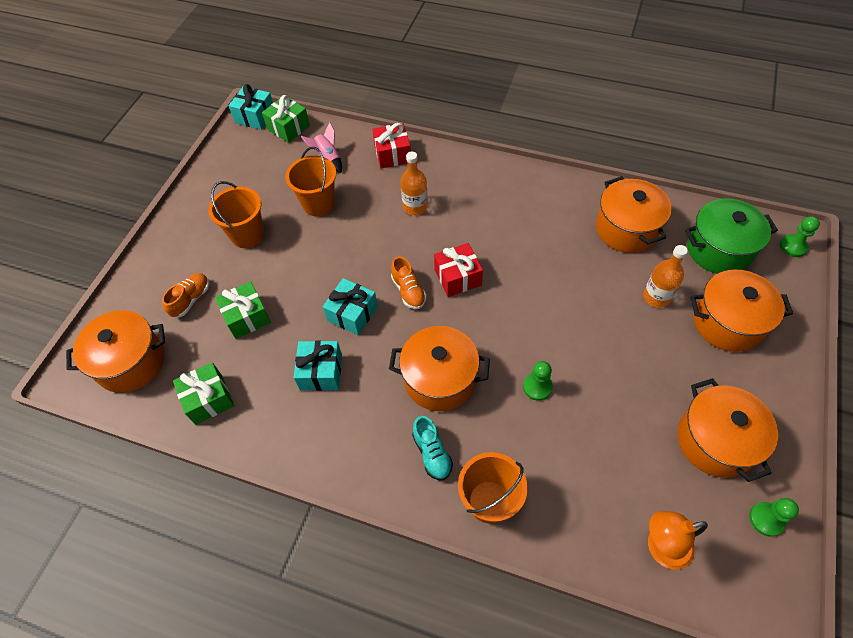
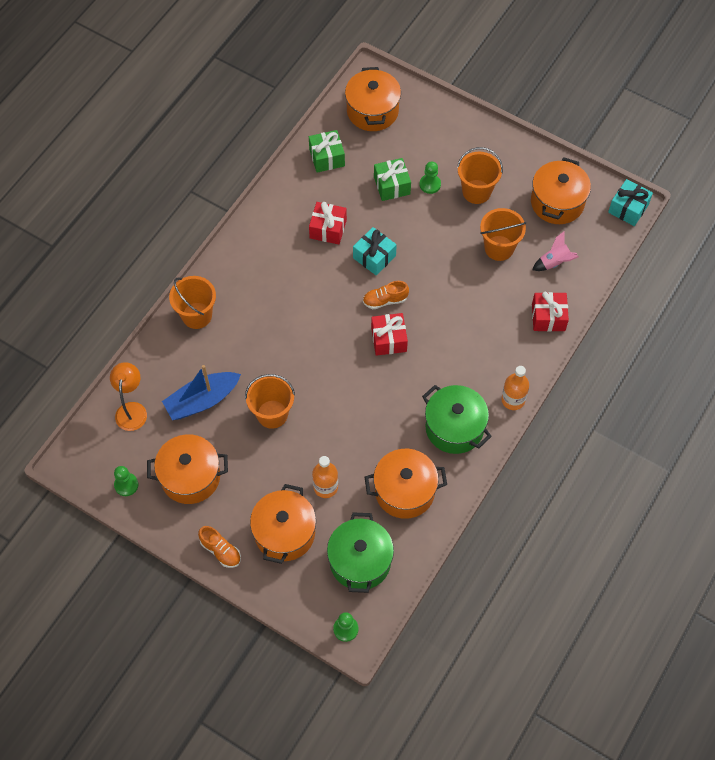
camera: 100 degrees right, 5 degrees up
(191, 299) = (419, 149): orange shoe -> orange shoe (221, 551)
(288, 128) = (605, 235): green gift -> none
(321, 372) = (328, 229): turquoise gift -> red gift
(415, 207) = (476, 323): orange bottle -> orange bottle (513, 400)
(432, 453) = (241, 288): turquoise shoe -> none
(439, 379) = (298, 305): orange pot -> orange pot (557, 202)
(537, 387) = (271, 370): green pawn -> green pawn (430, 184)
(540, 203) = (454, 428): none -> green pot
(594, 371) = (272, 414): none -> orange bucket
(609, 457) = (202, 400): none -> blue boat

